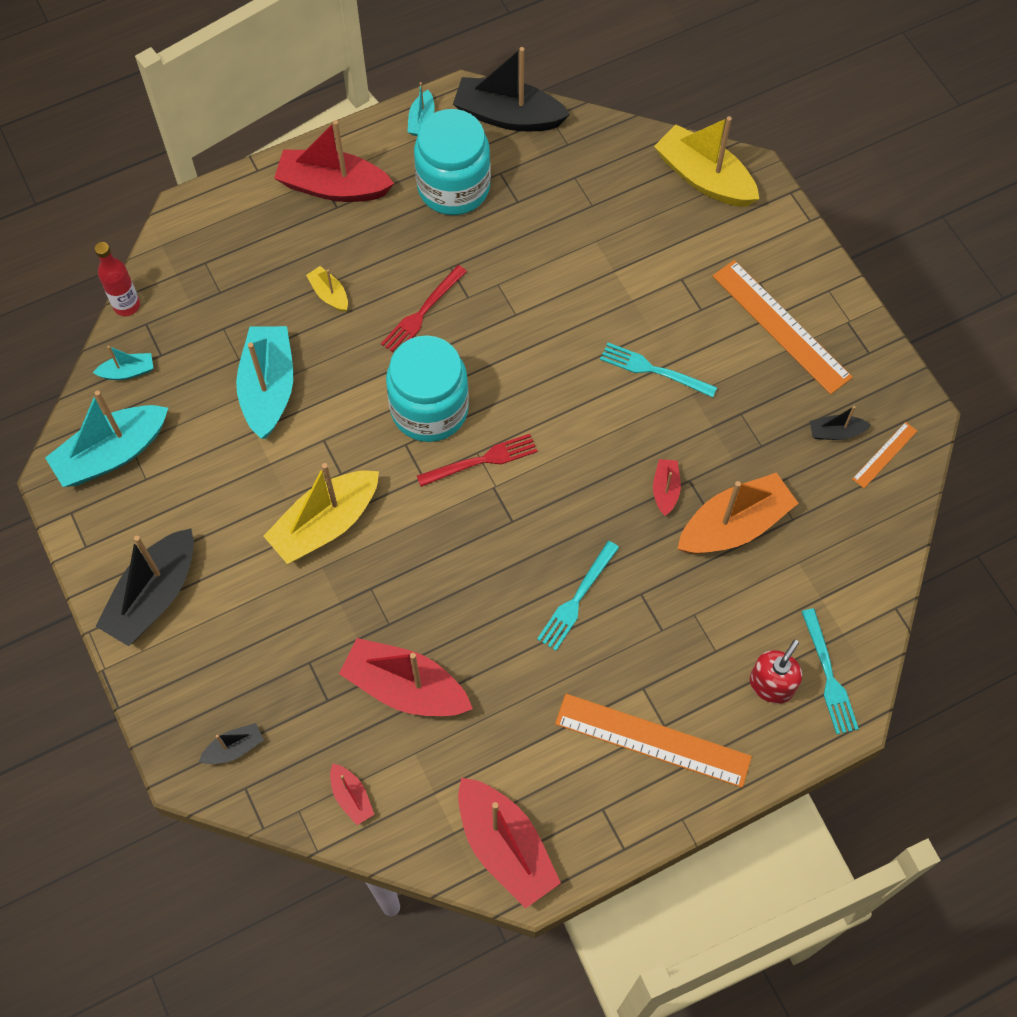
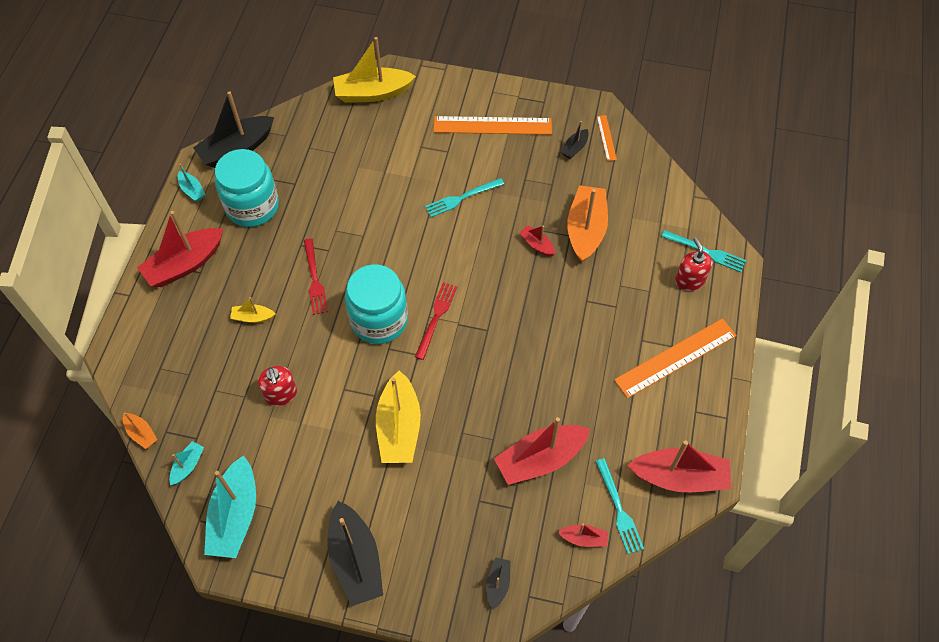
camera: 50 degrees left, 5 degrees down
(126, 305) = (141, 433): red bottle -> orange boat
(268, 388) = (281, 394): turquoise boat -> red soap dispenser
(577, 599) = (562, 333): turquoise fork -> turquoise fork (619, 509)

